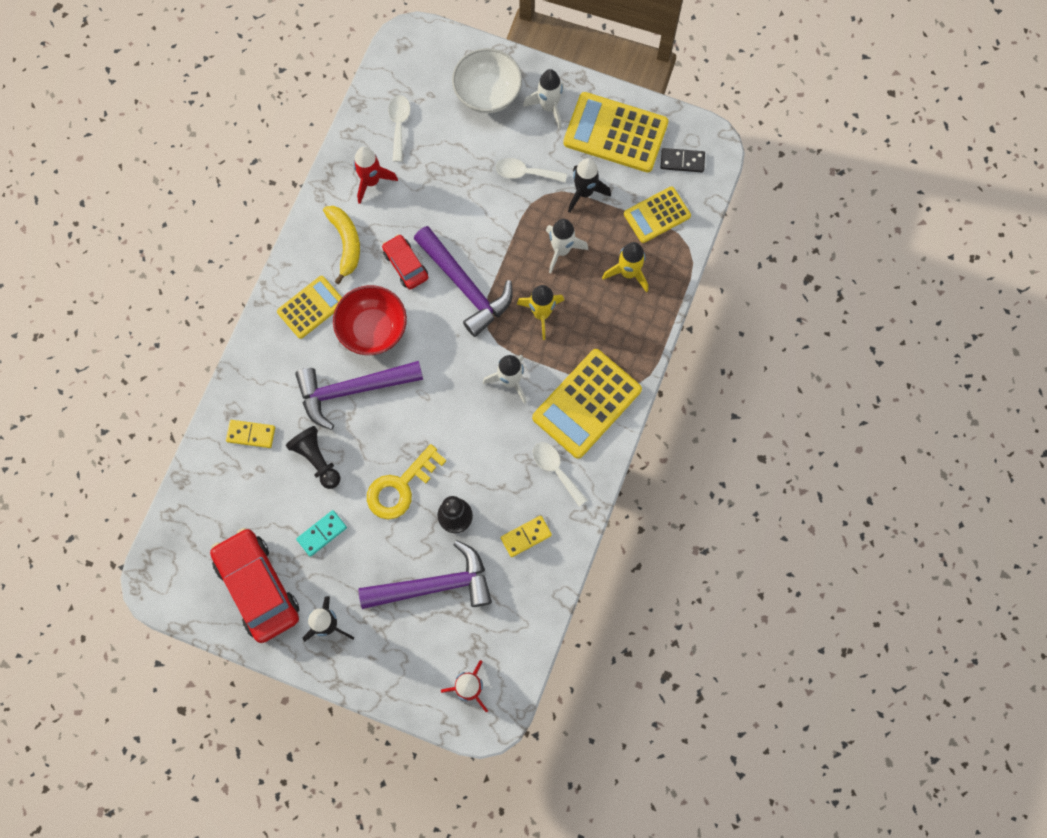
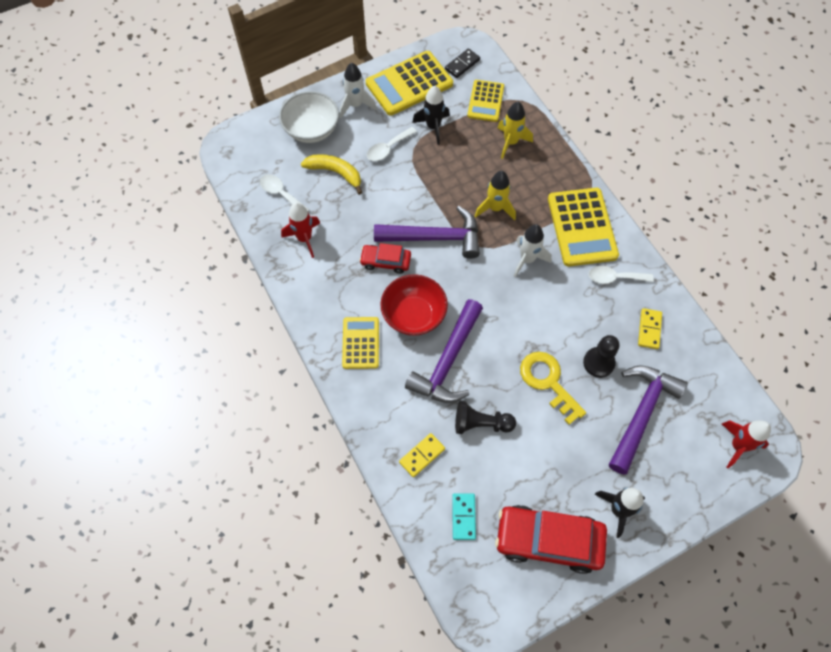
camera: 50 degrees left, 10 degrees down
(322, 533) = (542, 462): turquoise domino -> turquoise domino (463, 517)
(346, 243) = (334, 286): yellow banana -> yellow banana (335, 173)
(401, 487) = (548, 382): yellow key -> yellow key turned 150 degrees clockwise
(561, 250) = (461, 166): white rocket -> none

